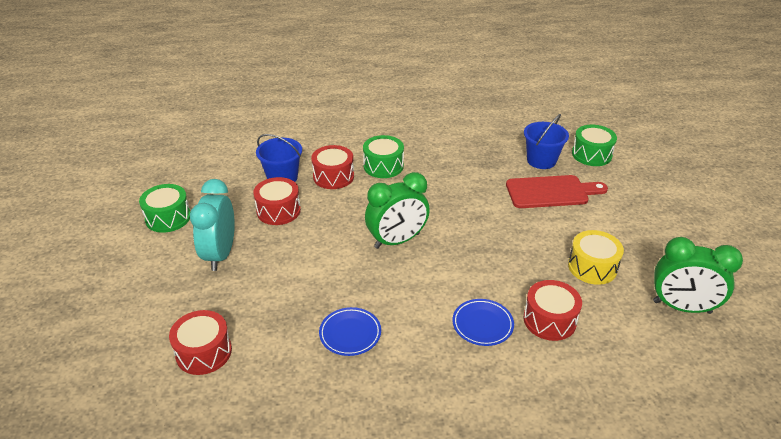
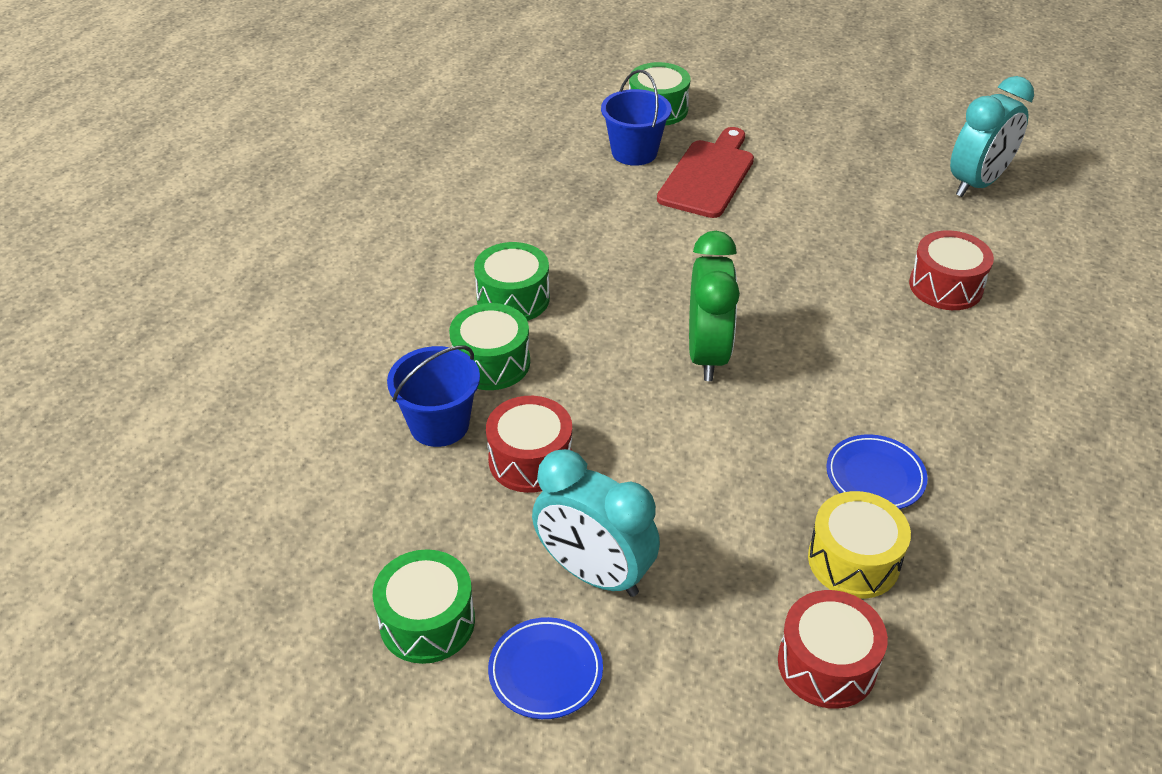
camera: 60 degrees left, 5 degrees up
(333, 176) = (491, 363): red drum -> green drum
(482, 324) = (924, 344): blue plate -> blue plate (545, 671)
(592, 267) = (874, 212): yellow drum -> yellow drum (853, 560)
(681, 307) = (977, 183): green clock -> turquoise clock

